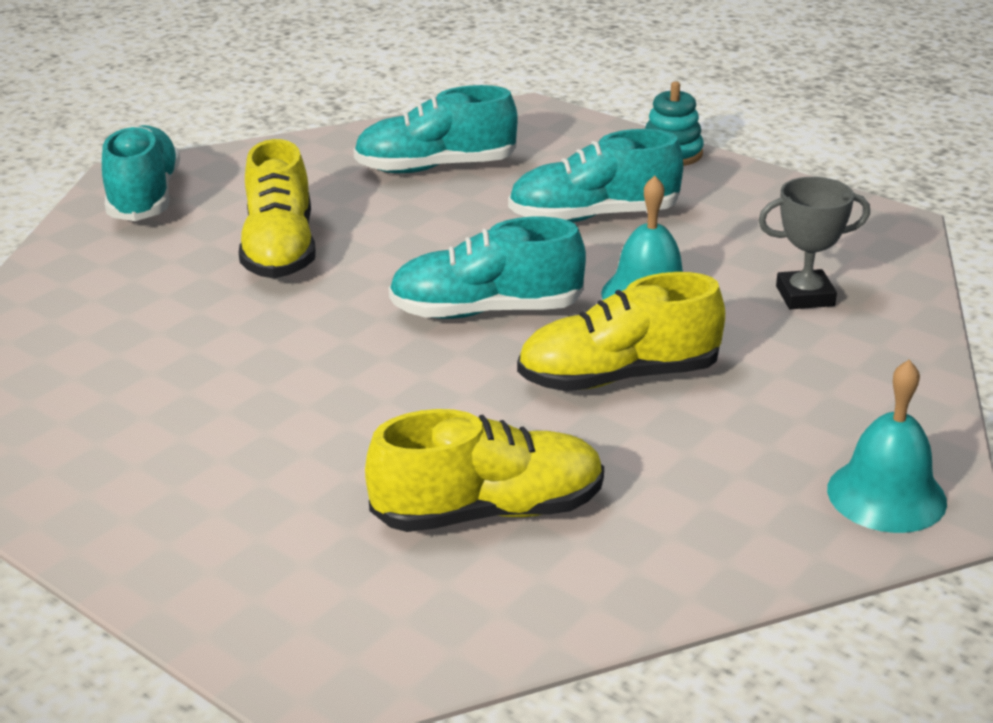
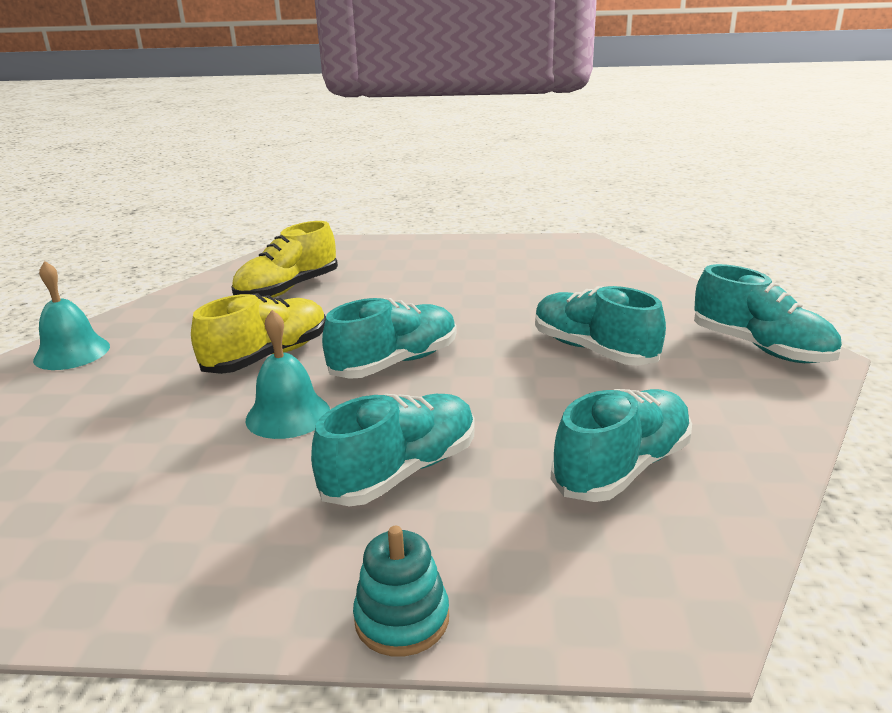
camera: 145 degrees right, 5 degrees down
(280, 250) = (593, 350): yellow shoe -> turquoise shoe
(805, 296) = (147, 461): grey trophy -> none

